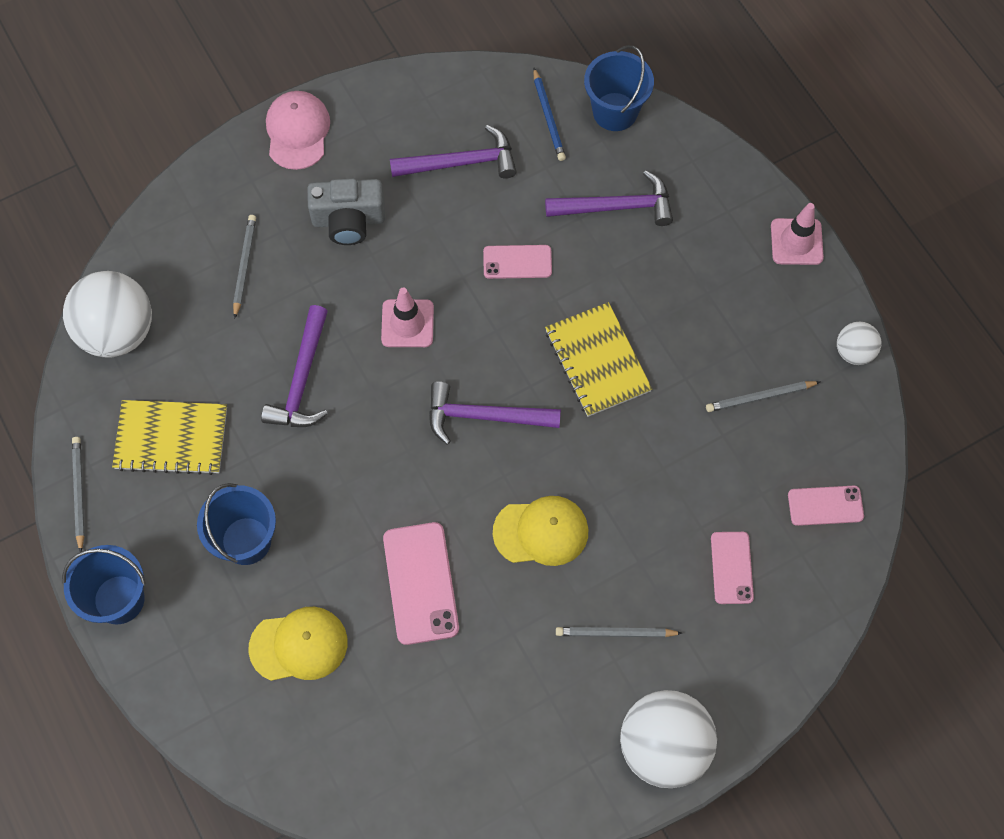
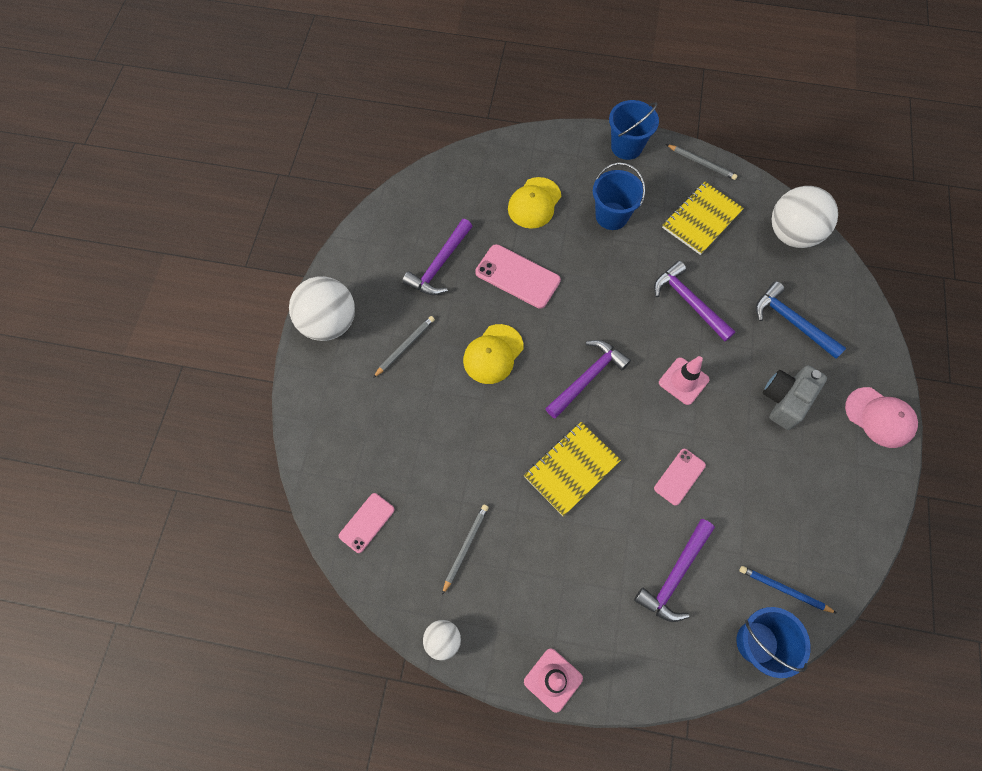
camera: 130 degrees right, 0 degrees up
(244, 266) = (792, 322): grey pencil -> blue hammer
(461, 162) = (784, 500): purple hammer -> purple hammer (440, 265)
(597, 361) = (571, 469): yellow notebook -> yellow notebook turned 60 degrees counterclockwise
(731, 568) = (382, 436): pink phone -> none

